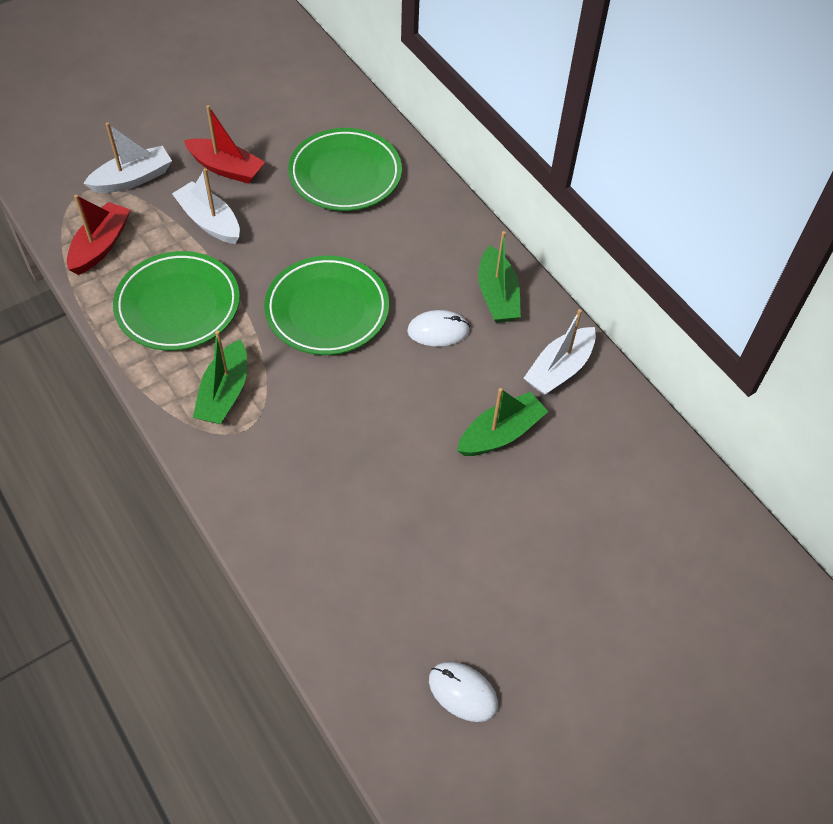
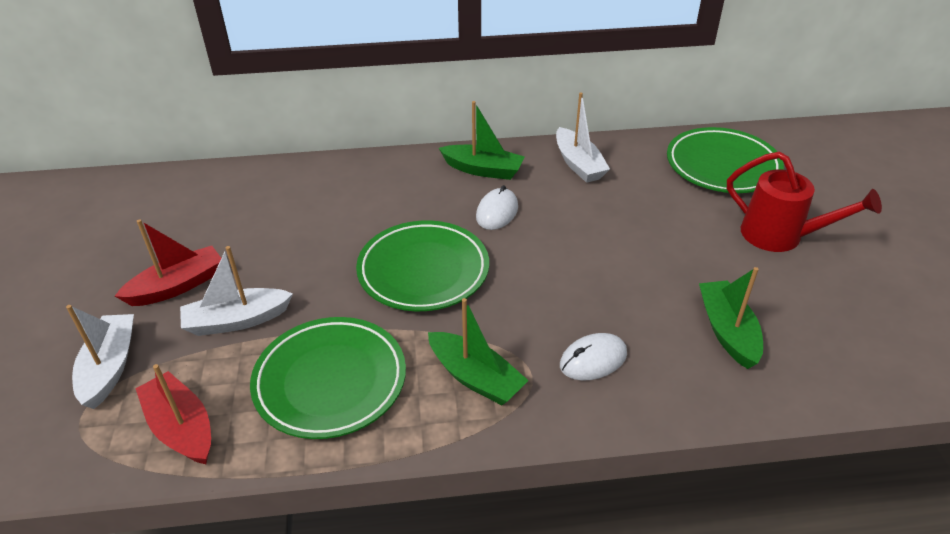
camera: 60 degrees left, 15 degrees down
(345, 175) = (271, 209): green plate -> green plate (722, 166)
(463, 692) = (878, 316): white mouse -> white mouse (593, 360)
(500, 434) = (625, 213): green boat -> green boat (727, 331)
(545, 582) = (780, 236): none -> red watering can

